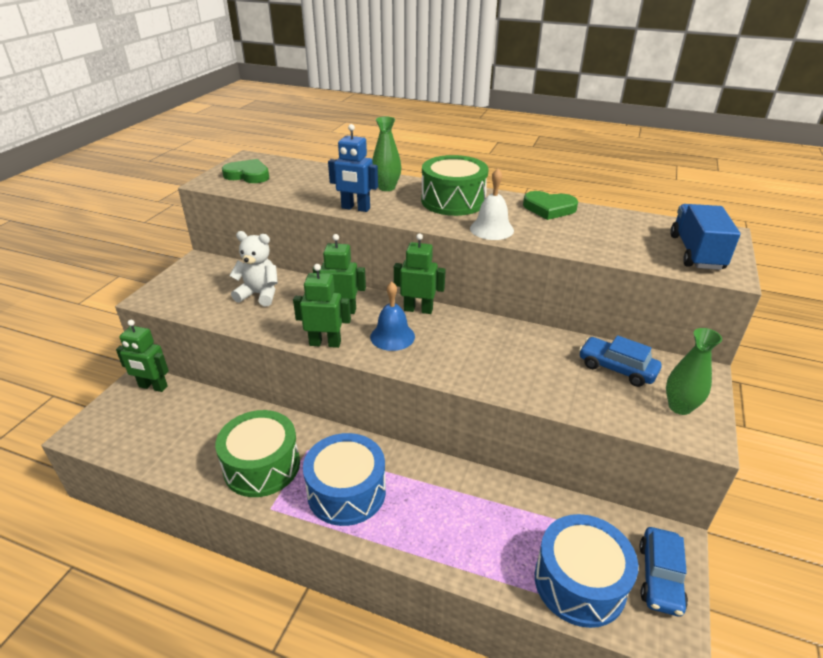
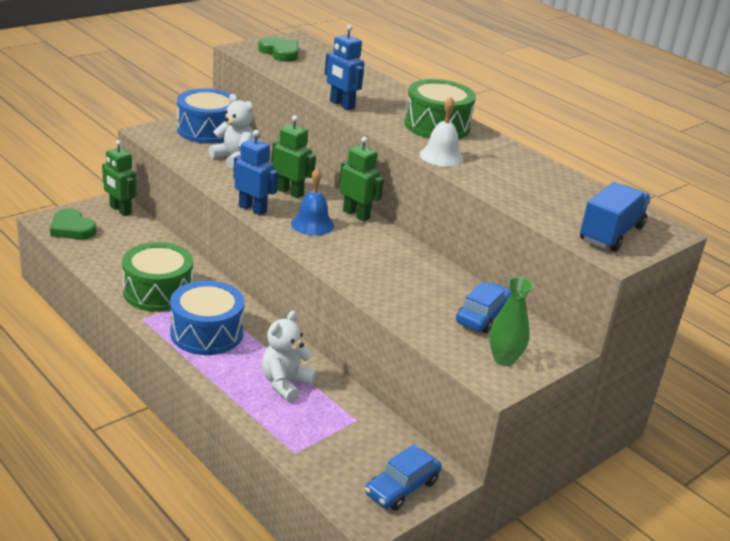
camera: 25 degrees right, 5 degrees down
(325, 343) = (252, 209): green robot -> blue robot
(386, 188) = (390, 98): green vase -> none
(464, 512) = (285, 383): none -> white teddy bear
(549, 208) = (521, 159): green heart -> green heart (72, 228)
(579, 582) = (331, 460): blue drum -> blue drum (207, 130)
(616, 368) = (483, 316): blue car -> blue car turned 60 degrees clockwise

